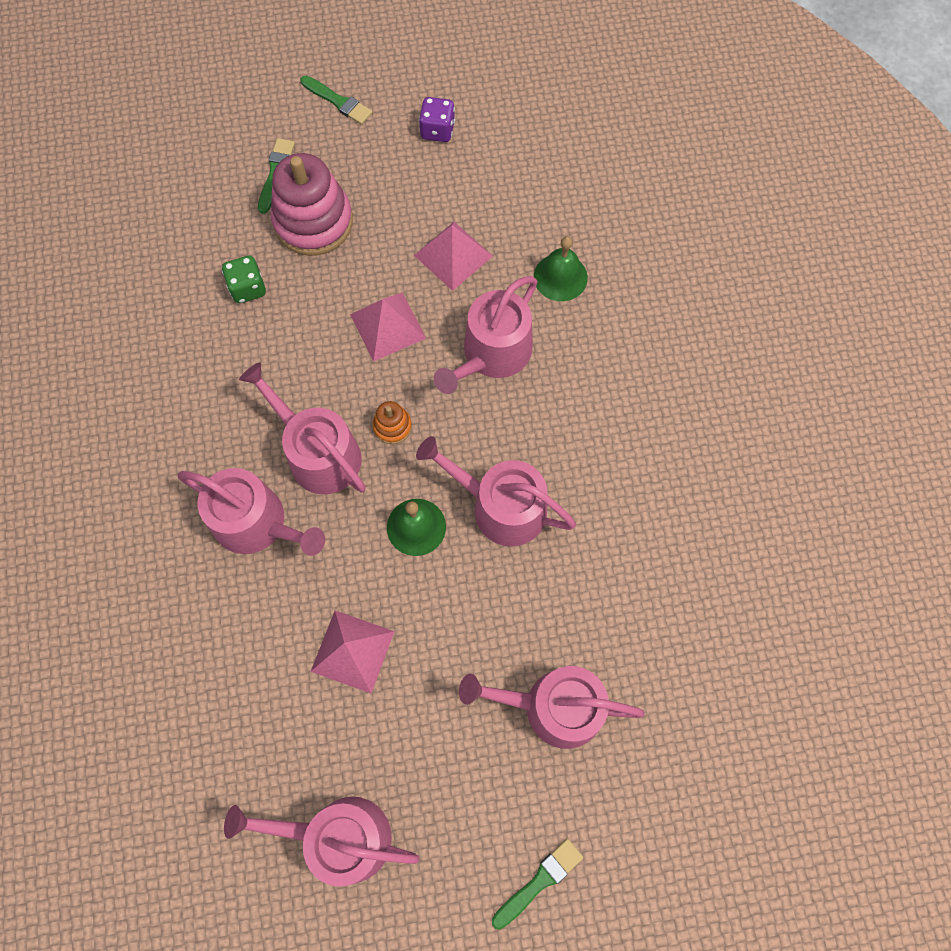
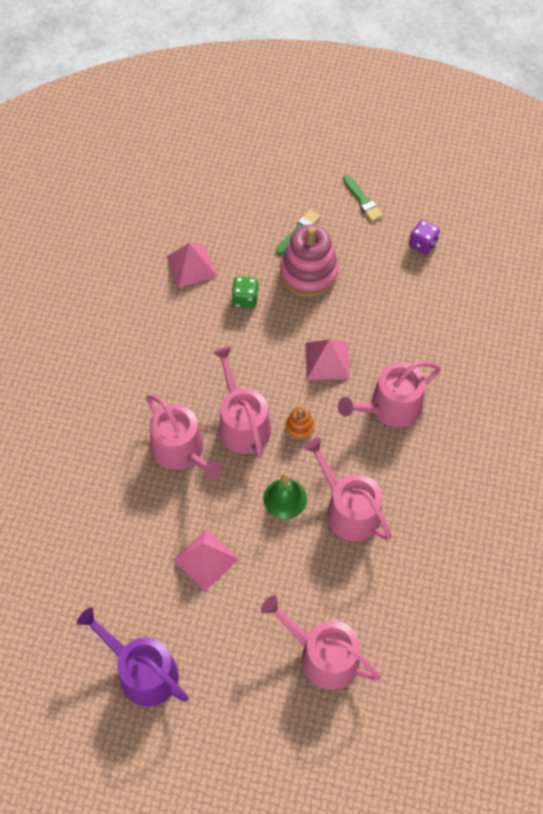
camera: 25 degrees right, 10 degrees down
(338, 836) = (142, 671): pink watering can -> purple watering can
(453, 255) = (394, 332): pink pyramid -> pink pyramid (191, 266)
(539, 881) = (260, 762): green brush -> none
(560, 277) = (463, 375): green bell -> none

